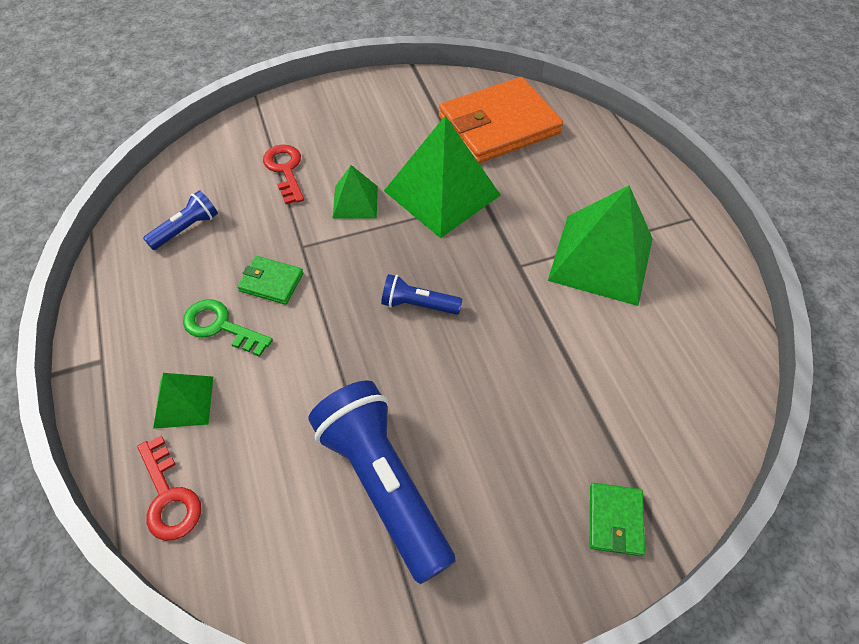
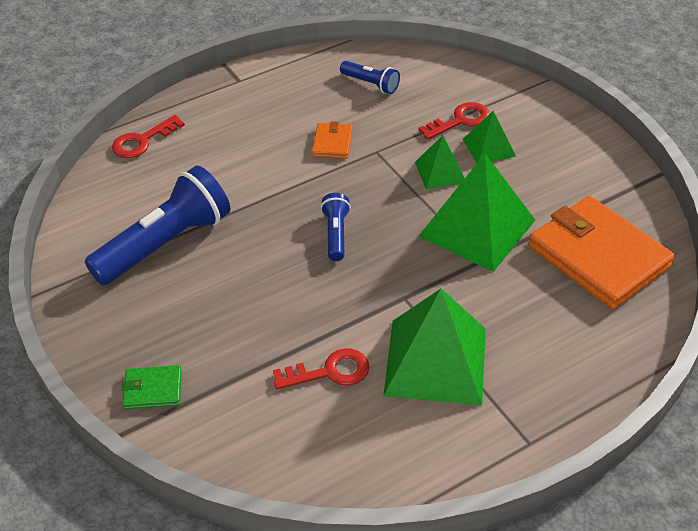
camera: 80 degrees right, 10 degrees down
(184, 402) = (214, 127): green pyramid -> green pyramid (489, 147)
(221, 326) = (282, 128): green key -> none
(271, 282) = (332, 143): green wallet -> orange wallet
(606, 343) = (329, 372): none -> red key

